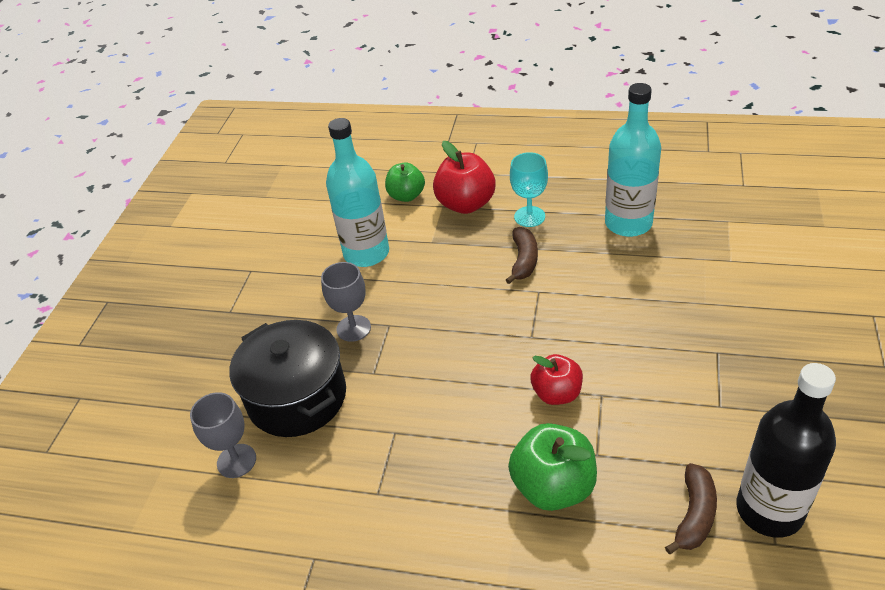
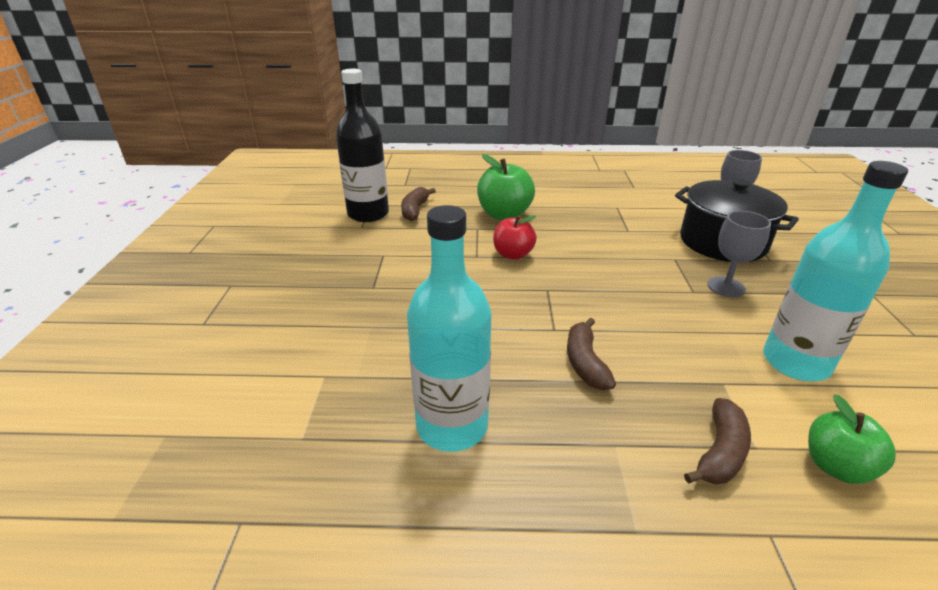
camera: 165 degrees right, 10 degrees down
(466, 204) = (720, 452): red apple -> brown banana
(529, 216) = (604, 431): turquoise goblet -> none

